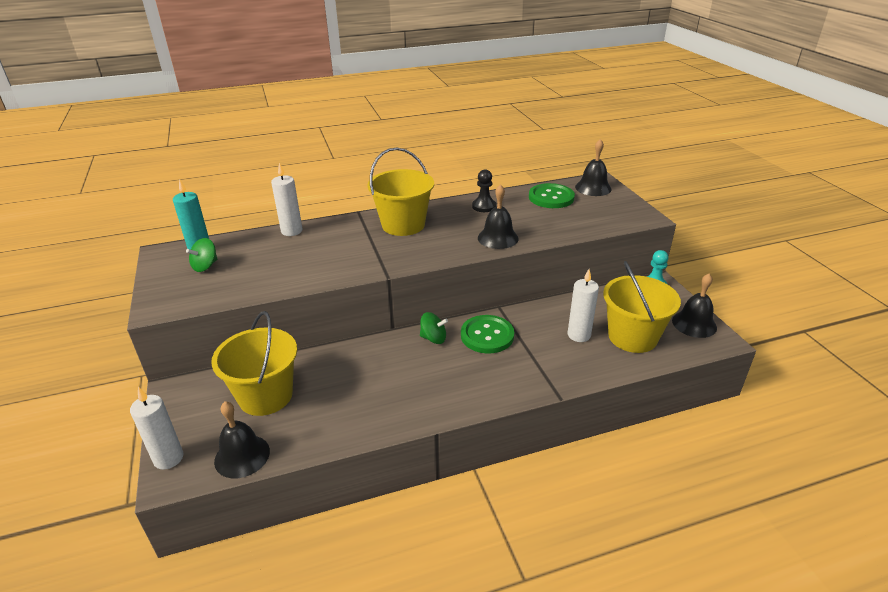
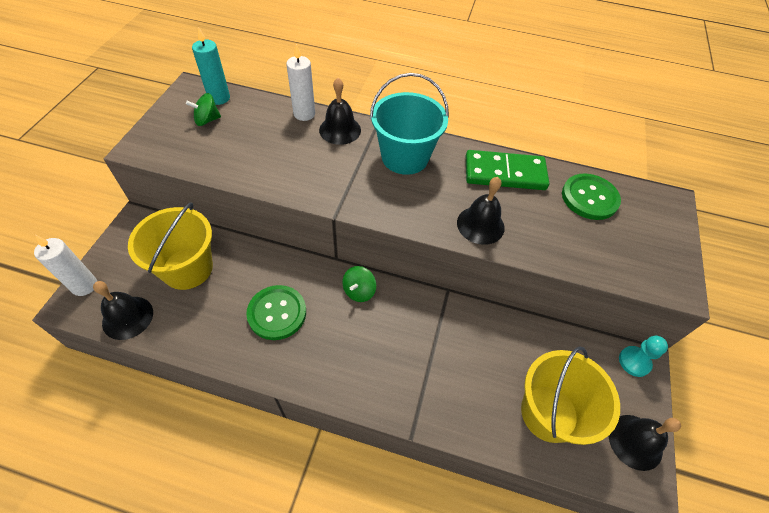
camera: 30 degrees right, 20 degrees up
(403, 225) = (405, 157): yellow bucket -> turquoise bucket
(433, 338) = (359, 291): green spinning top -> green spinning top turned 75 degrees clockwise
(484, 206) = (505, 173): black pawn -> green domino
(487, 335) = (408, 318): green button -> green button (277, 313)
(579, 335) = (495, 374): white candle -> none
(593, 188) = (653, 208): black bell -> black bell (340, 130)

